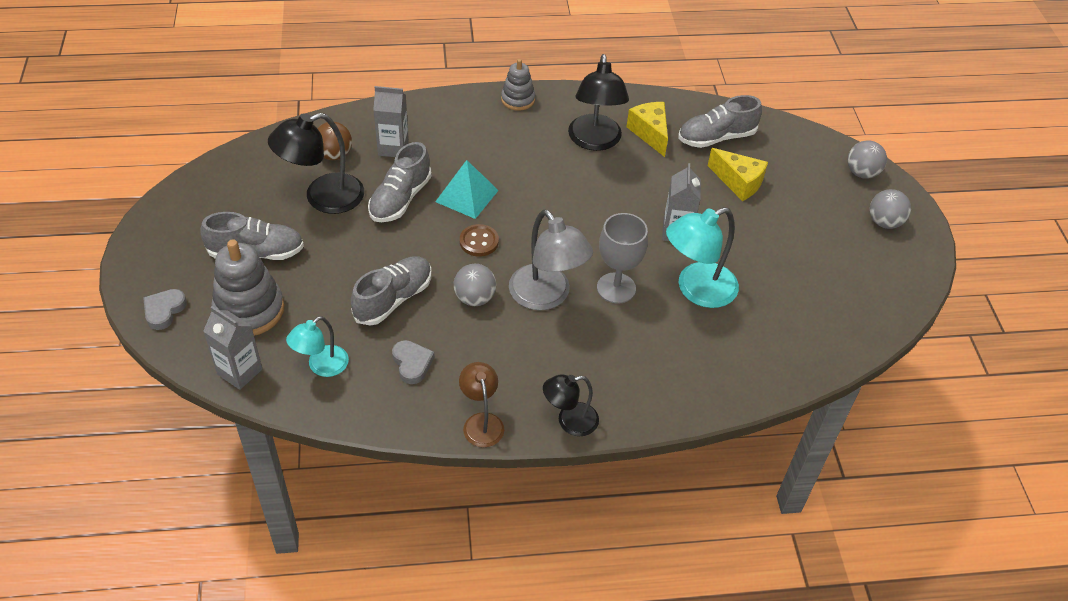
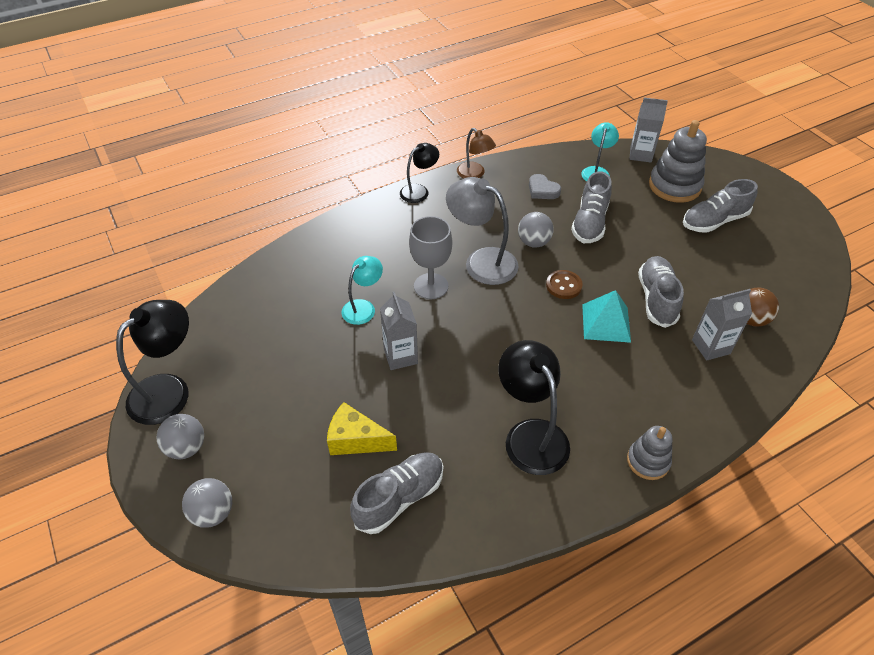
camera: 160 degrees right, 0 degrees up
(164, 311) = (724, 169): grey heart -> none
(323, 198) = (716, 277): black lamp -> black lamp (169, 390)
(650, 133) = (477, 472): yellow cheese -> none
(696, 290) = (363, 307): turquoise lamp -> turquoise lamp, size x0.60

